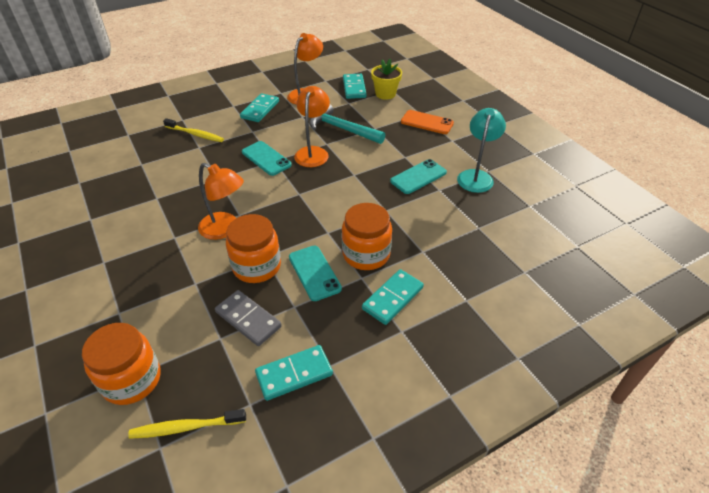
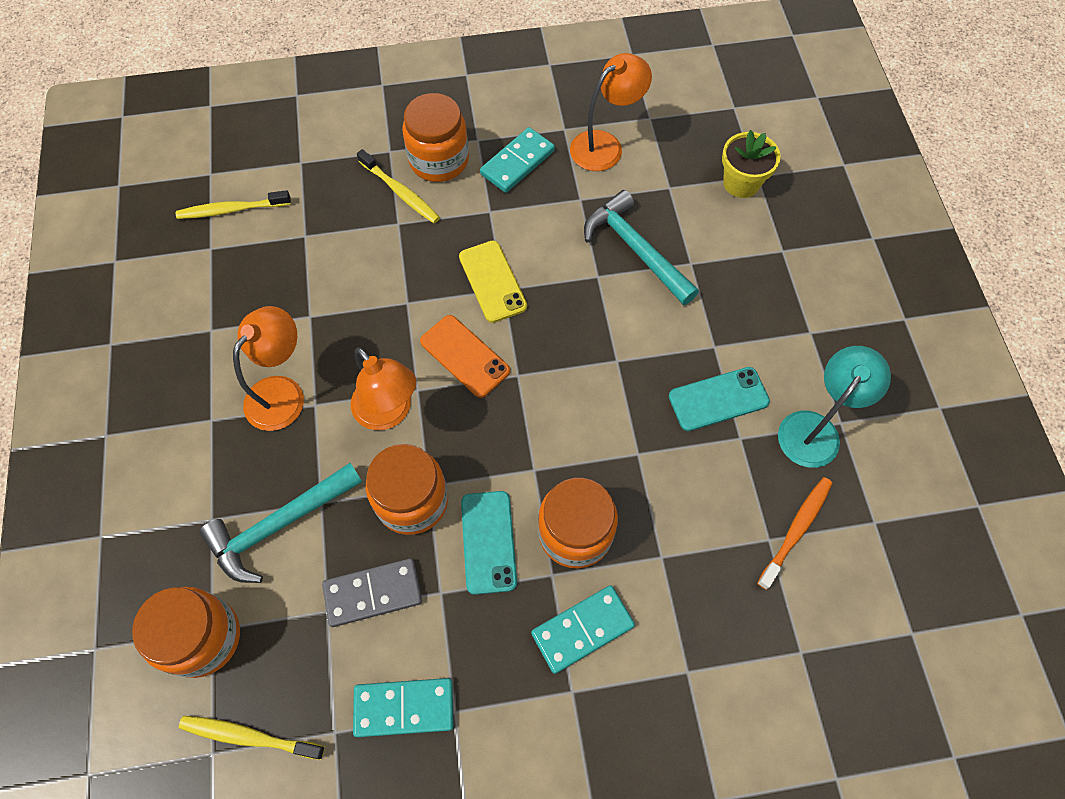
camera: 20 degrees right, 20 degrees up
(89, 163) = (232, 210): none -> yellow toothbrush
(169, 302) = (279, 525): none -> turquoise hammer
(213, 117) = (439, 160): none -> orange jar
(248, 319) = (373, 593): grey domino -> grey domino turned 75 degrees counterclockwise
(266, 158) = (492, 281): turquoise phone -> yellow phone
(313, 152) = (570, 290): orange lamp -> orange lamp (282, 392)
(354, 88) = (692, 152): turquoise domino -> none
(427, 122) = (785, 276): orange phone -> orange phone (464, 356)
(490, 220) = (796, 530): none -> orange toothbrush

